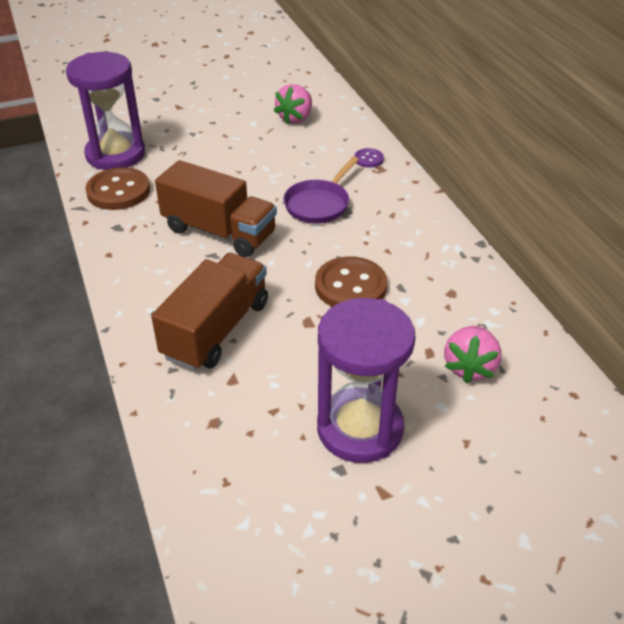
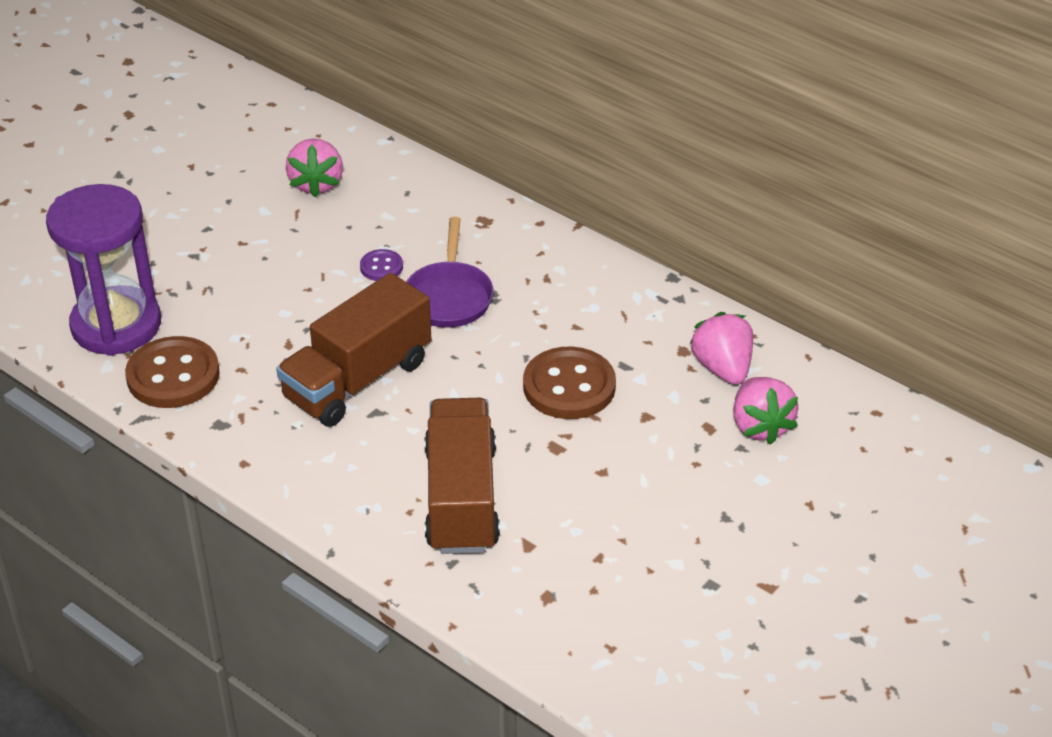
camera: 30 degrees left, 0 degrees up
(219, 232) = (357, 380): brown truck -> brown truck turned 135 degrees clockwise
(360, 428) = (699, 536): purple hourglass -> none
(368, 159) = (460, 212): purple button -> purple button (381, 267)
(471, 315) = (722, 368): none -> pink strawberry

